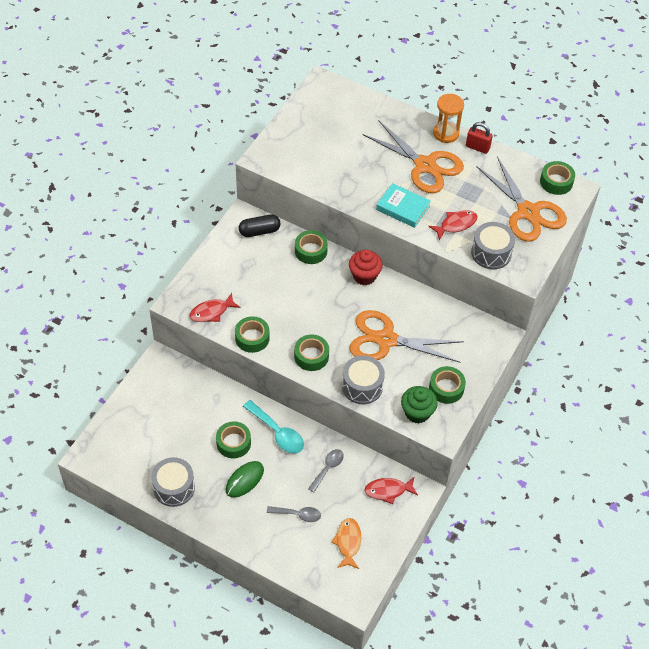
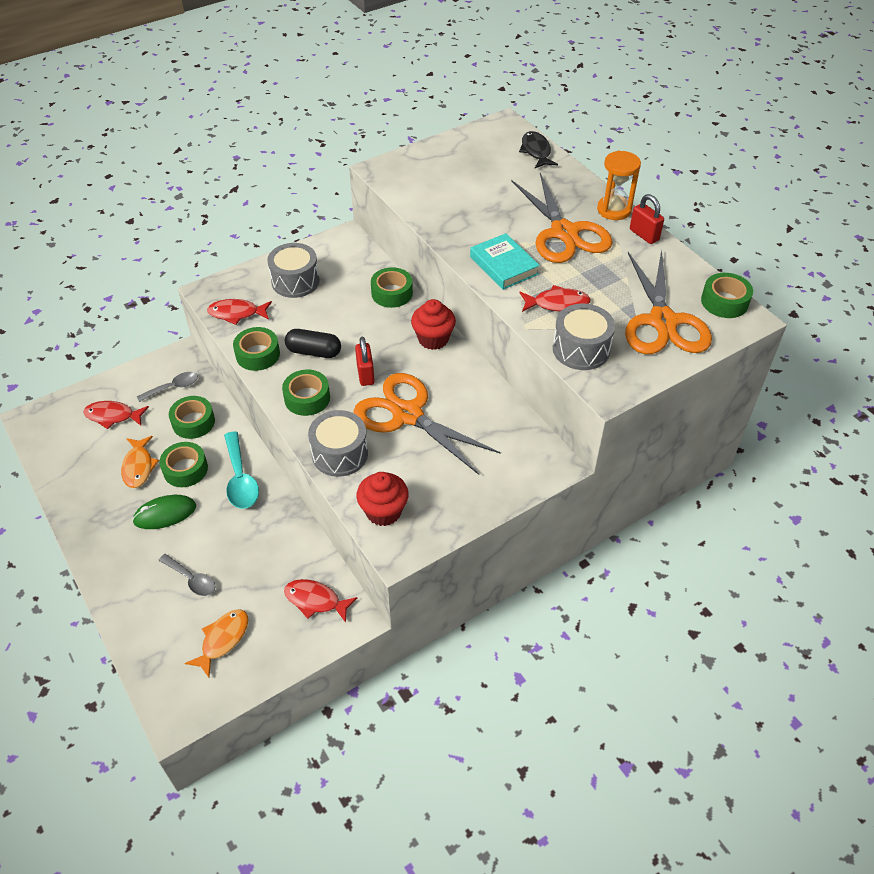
camera: 30 degrees right, 5 degrees down
(148, 427) = (113, 416): none -> red fish
(174, 487) = (86, 488): grey drum -> grey drum (295, 281)
(198, 456) = (138, 467): none -> orange fish
(259, 231) = (351, 256): black capsule -> black capsule (314, 352)
(327, 468) = (265, 543): grey spoon -> grey spoon (173, 387)
(338, 322) = (365, 374): none -> red padlock
(361, 101) = (536, 151): none -> black fish
(417, 412) = (383, 511): green cupcake -> red cupcake
(446, 388) = (441, 498): green tape -> green tape (193, 422)

